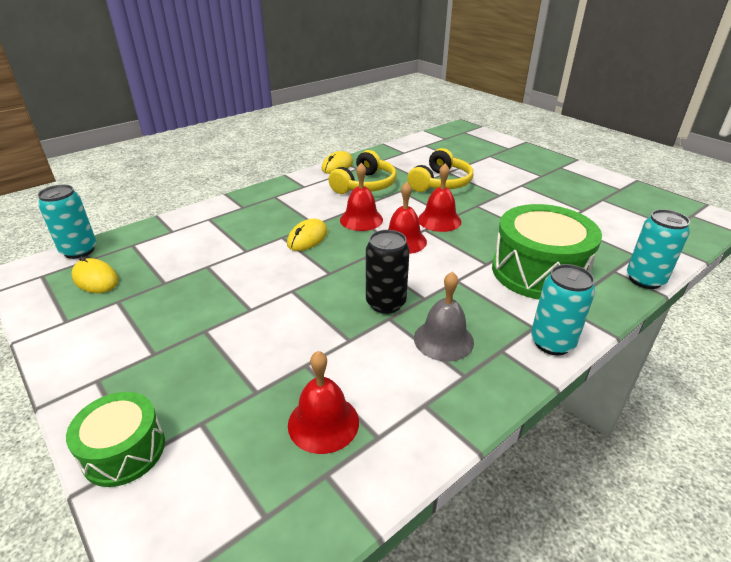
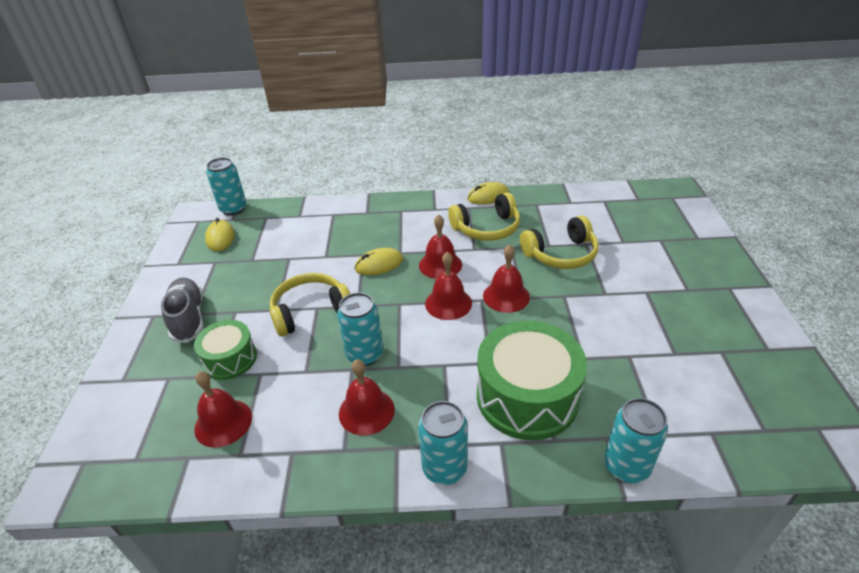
camera: 40 degrees right, 5 degrees up
(124, 451) = (121, 371): green drum -> green drum (230, 359)
(152, 360) = (188, 318): none -> grey shoe
(289, 295) = (310, 311): none -> yellow headphones
(385, 303) = (365, 355): black can -> turquoise can
(443, 339) = (366, 411): grey bell -> red bell

